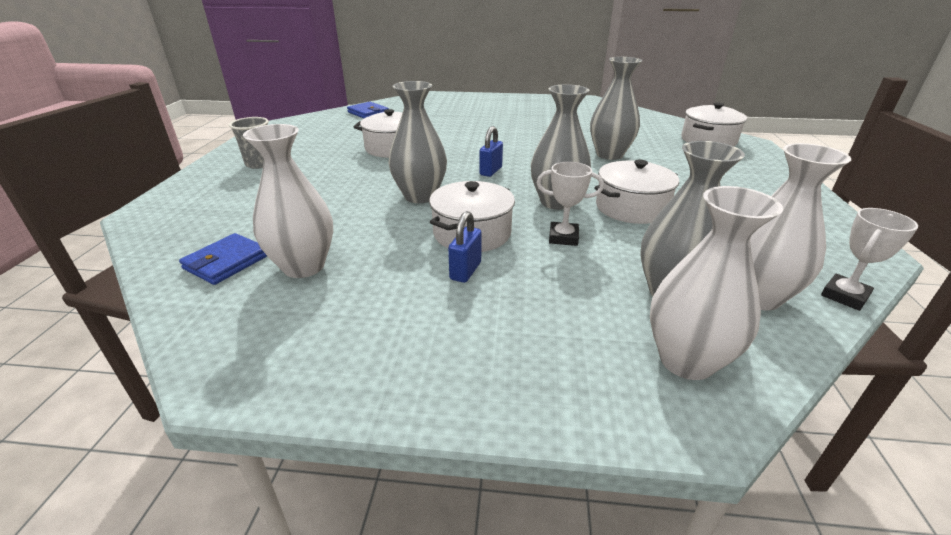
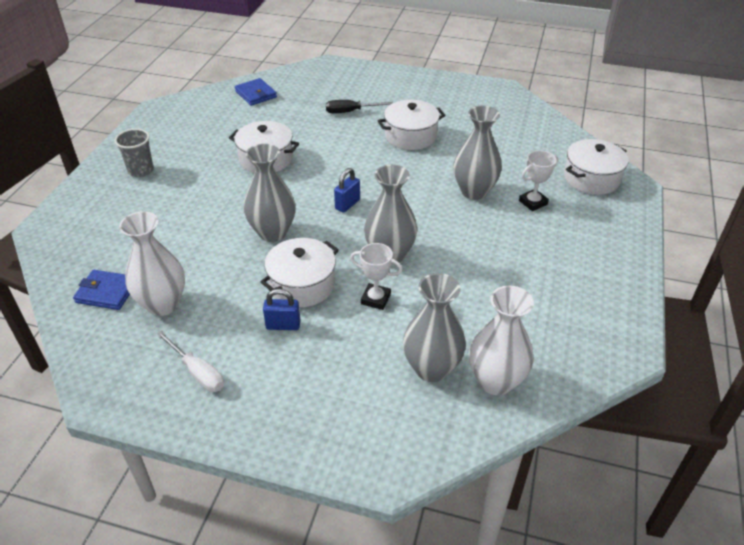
camera: 10 degrees right, 10 degrees up
(226, 262) = (107, 292): blue wallet -> blue wallet turned 60 degrees clockwise
(367, 331) = (197, 372): none -> white screwdriver
(462, 117) = (351, 112): none -> black screwdriver
(465, 271) = (283, 325): blue padlock -> blue padlock turned 60 degrees clockwise
(631, 208) = (453, 270): white pot -> white pot (410, 136)
(686, 360) = (406, 428): white vase -> none
(844, 296) = (567, 390): white trophy -> white trophy (533, 202)

